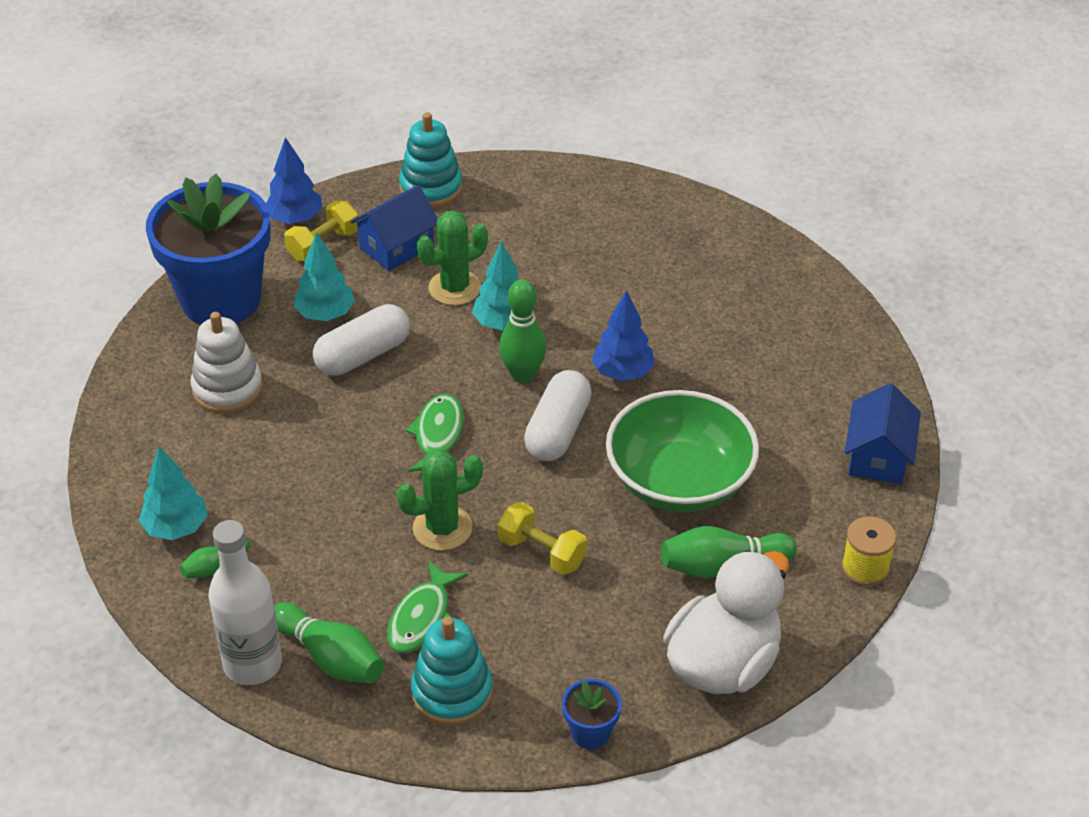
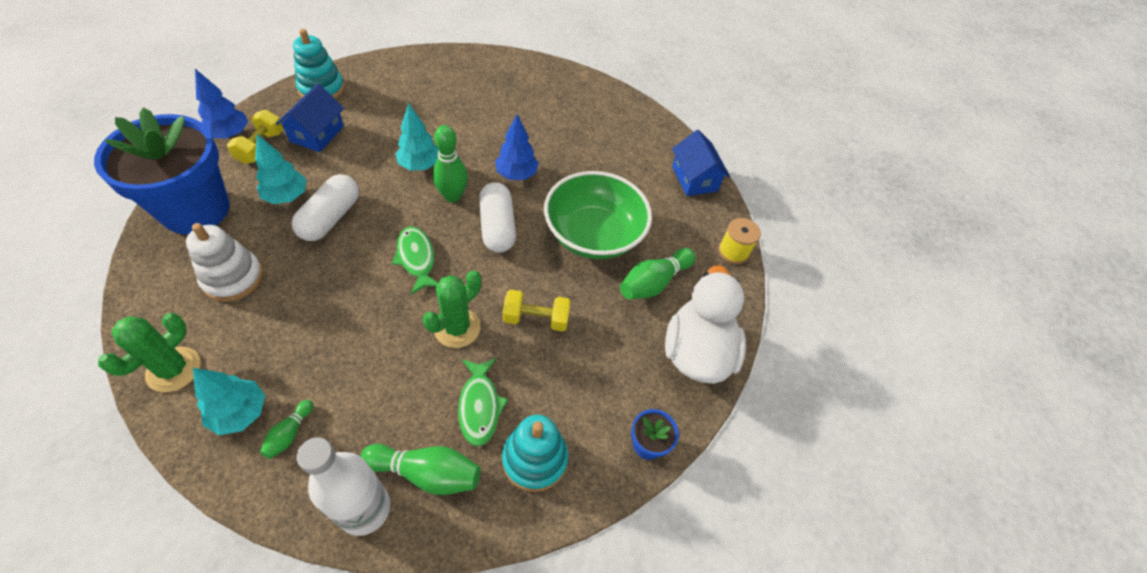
camera: 35 degrees left, 10 degrees up
(455, 288) = (373, 151): green cactus -> green cactus (173, 369)

